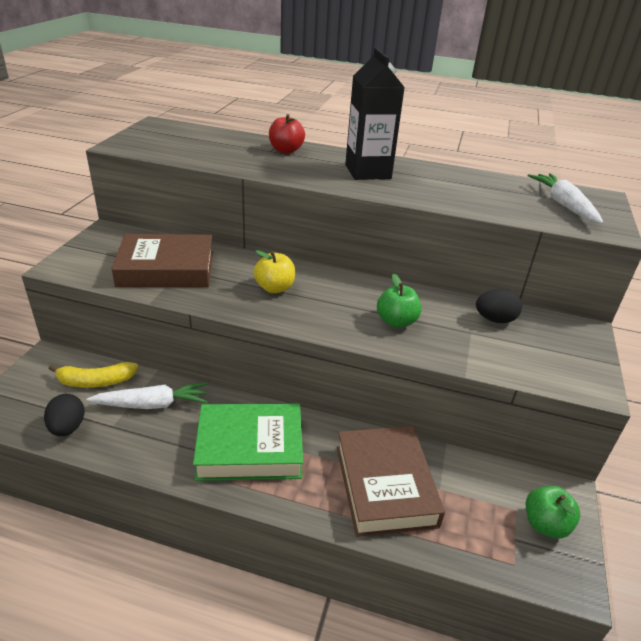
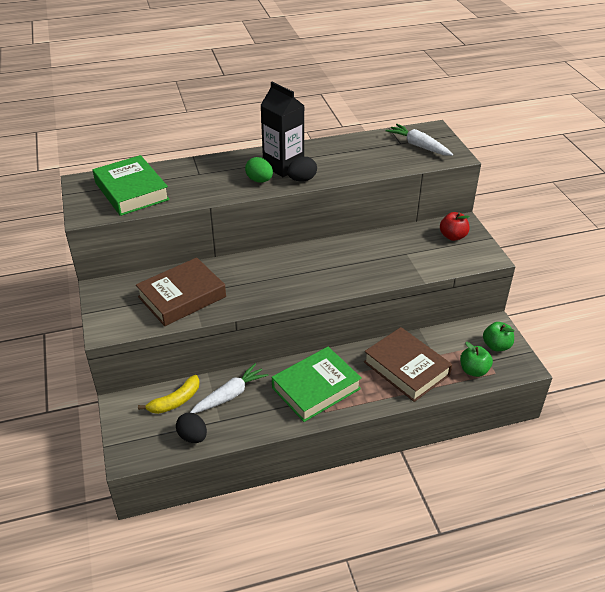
camera: 30 degrees left, 5 degrees up
(188, 143) = (131, 191): none -> green book
(275, 288) = (268, 277): yellow apple -> none
(286, 150) = (209, 169): red apple -> red apple (453, 236)
(325, 174) = (259, 180): none -> green egg
(396, 321) = (361, 266): green apple -> green apple (473, 370)
(495, 319) = (412, 238): black egg -> black egg (302, 179)

